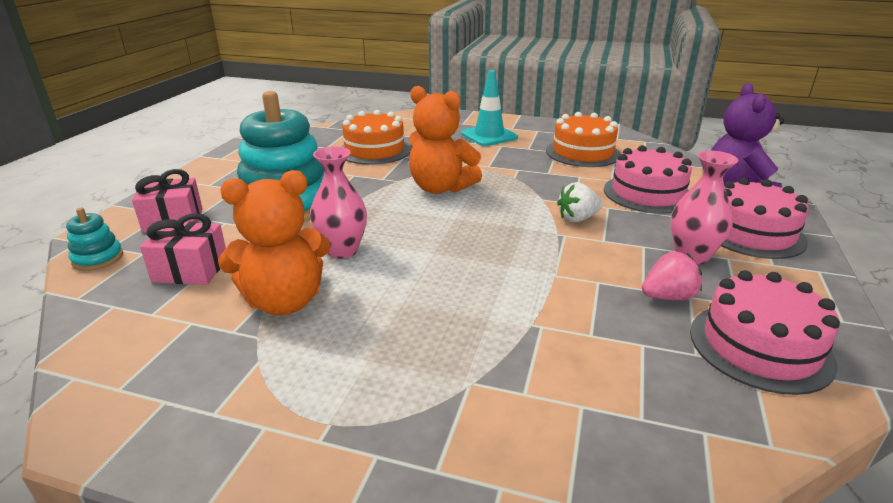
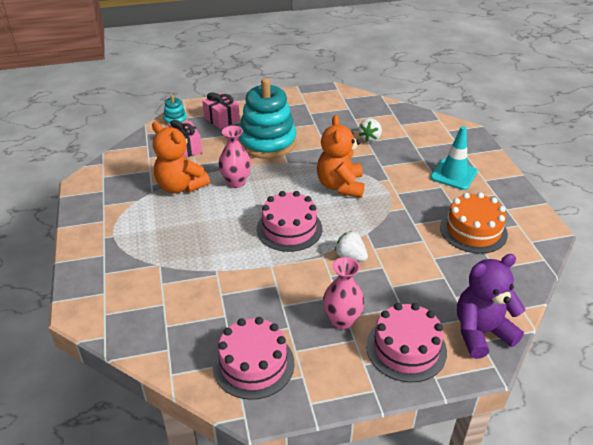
camera: 60 degrees right, 10 degrees up
(374, 150) = (370, 138): orange cake -> white strawberry
(647, 193) = (426, 282): pink cake -> pink cake (289, 229)
(668, 297) = (280, 317): pink strawberry -> none

